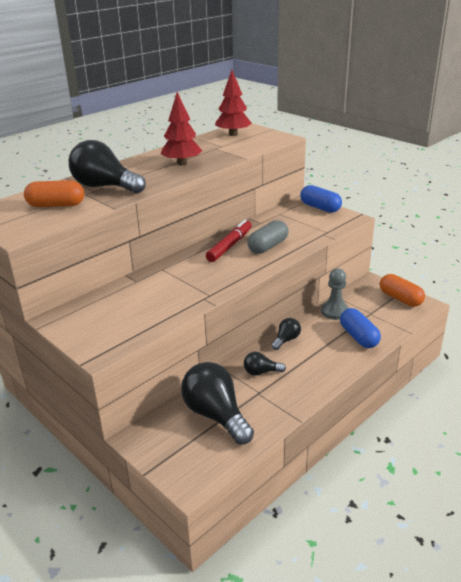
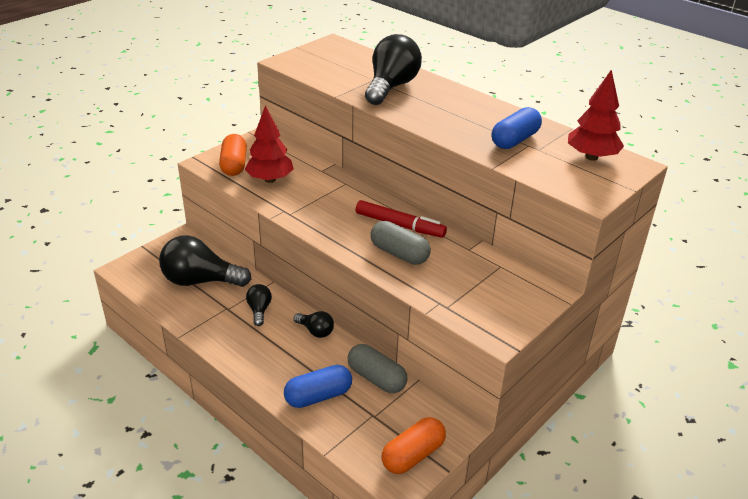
camera: 85 degrees right, 5 degrees up
(56, 205) = (345, 69): orange capsule -> orange capsule (234, 165)
(182, 163) = (466, 124): red tree -> red tree (270, 179)
(216, 415) = (200, 281): black light bulb -> black light bulb turned 135 degrees counterclockwise
(320, 208) = (528, 306): blue capsule -> blue capsule (515, 140)
(334, 311) = (376, 378): grey pawn -> grey capsule

